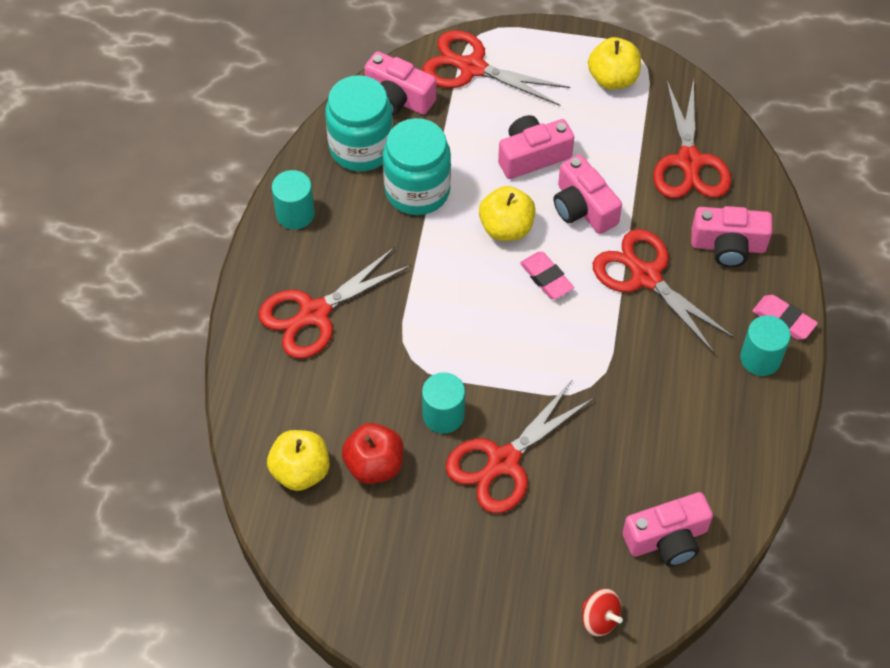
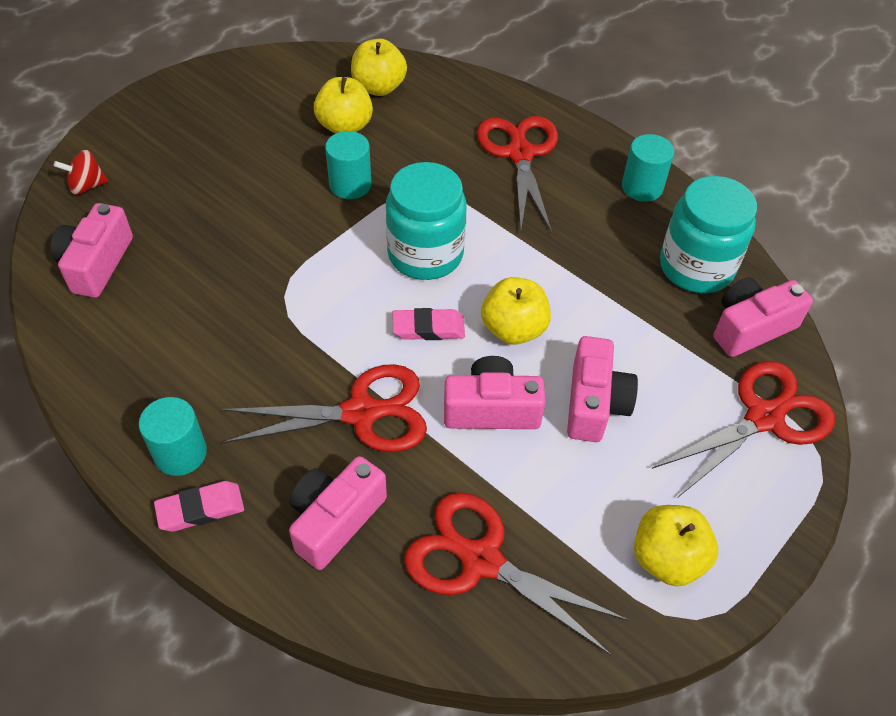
camera: 120 degrees right, 5 degrees down
(374, 465) = (345, 126): red apple -> yellow apple
(417, 191) = (611, 283): turquoise jar -> turquoise jar (425, 254)
(503, 461) = (272, 199): red scissors -> none

